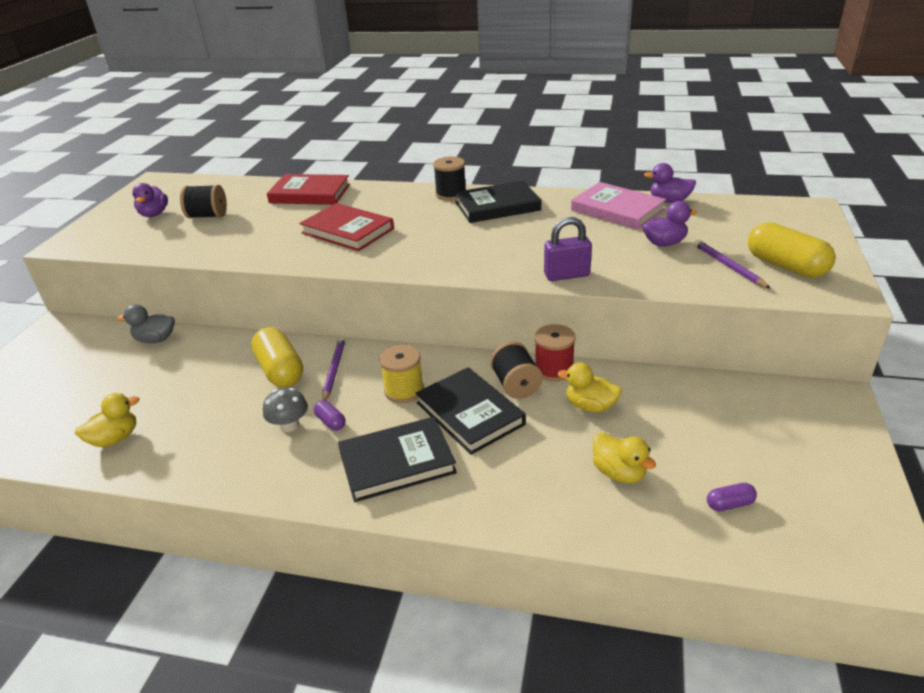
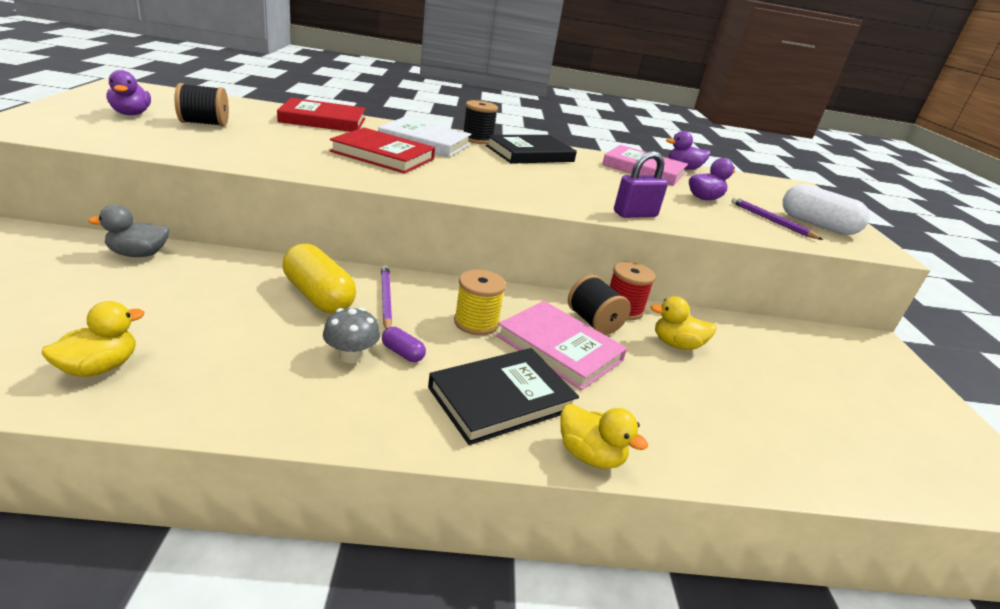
camera: 20 degrees left, 5 degrees down
(395, 206) = (424, 142): none -> white book
(470, 413) = (559, 348): black book -> pink book
(619, 473) = (740, 409): yellow duck -> yellow duck (590, 455)
(729, 504) = (858, 439): purple capsule -> none
(785, 266) = (817, 225): yellow capsule -> white capsule

